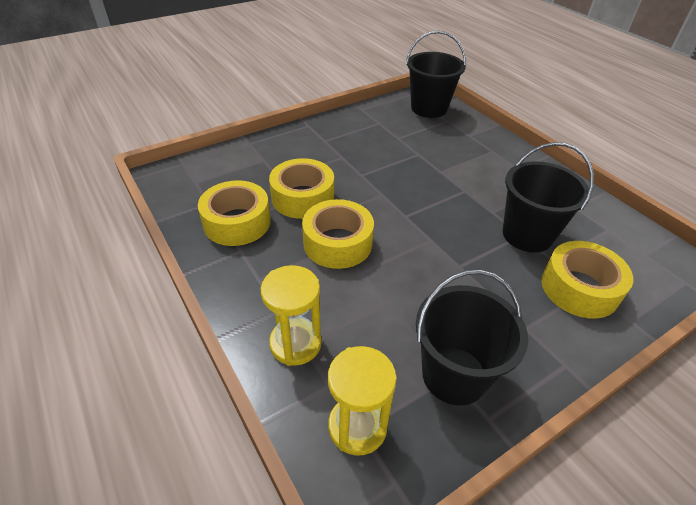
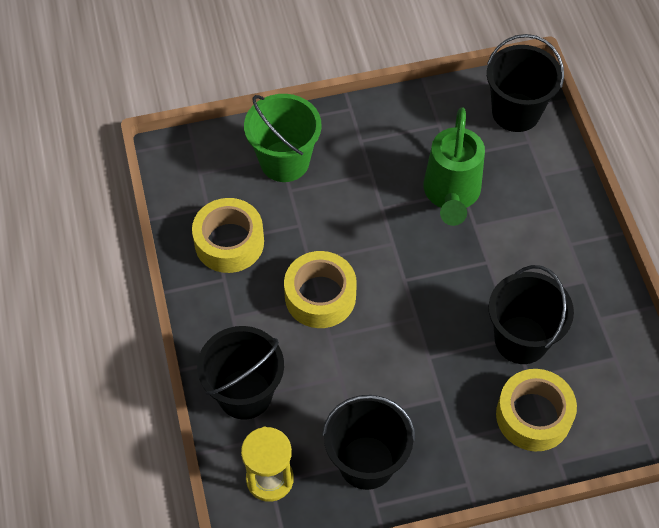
camera: 20 degrees right, 15 degrees up
(268, 162) = (284, 161): none -> green bucket
(295, 343) = (245, 394): yellow hourglass -> black bucket
(303, 198) = (305, 226): yellow tape -> none
(411, 158) = (451, 196): none -> green watering can

